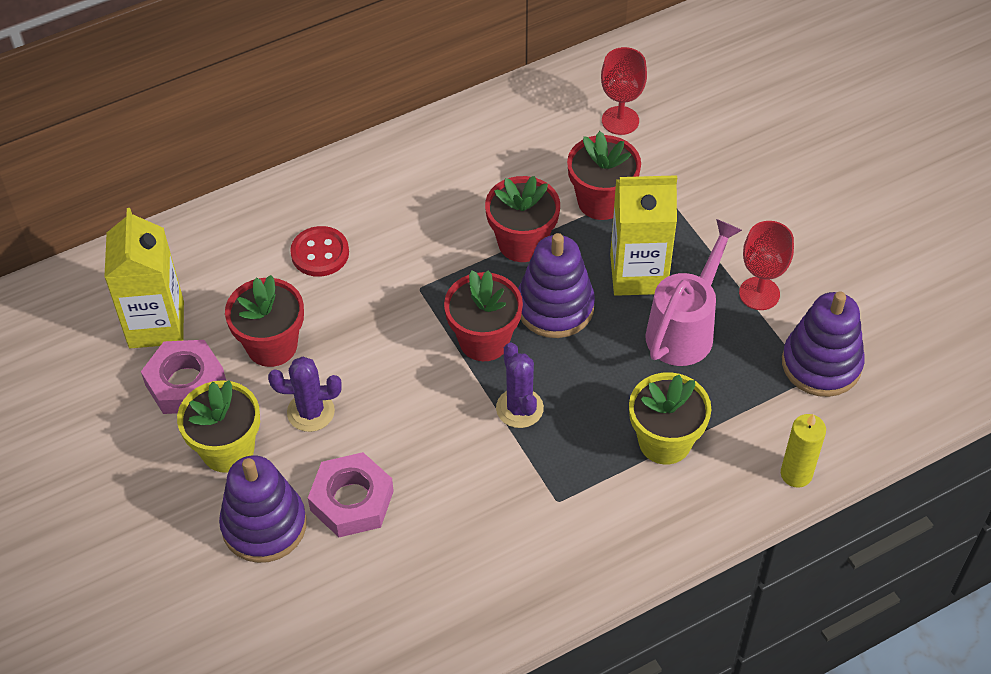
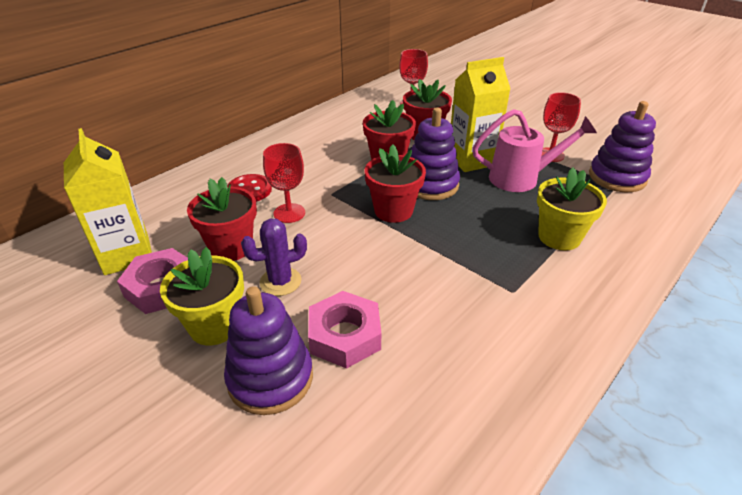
camera: 20 degrees left, 15 degrees down
(355, 308) = (289, 213): none -> red goblet
(519, 408) = (444, 242): purple cactus -> none
(685, 329) = (521, 178): pink watering can -> pink watering can turned 75 degrees clockwise
(796, 474) = (660, 234): yellow candle -> none

